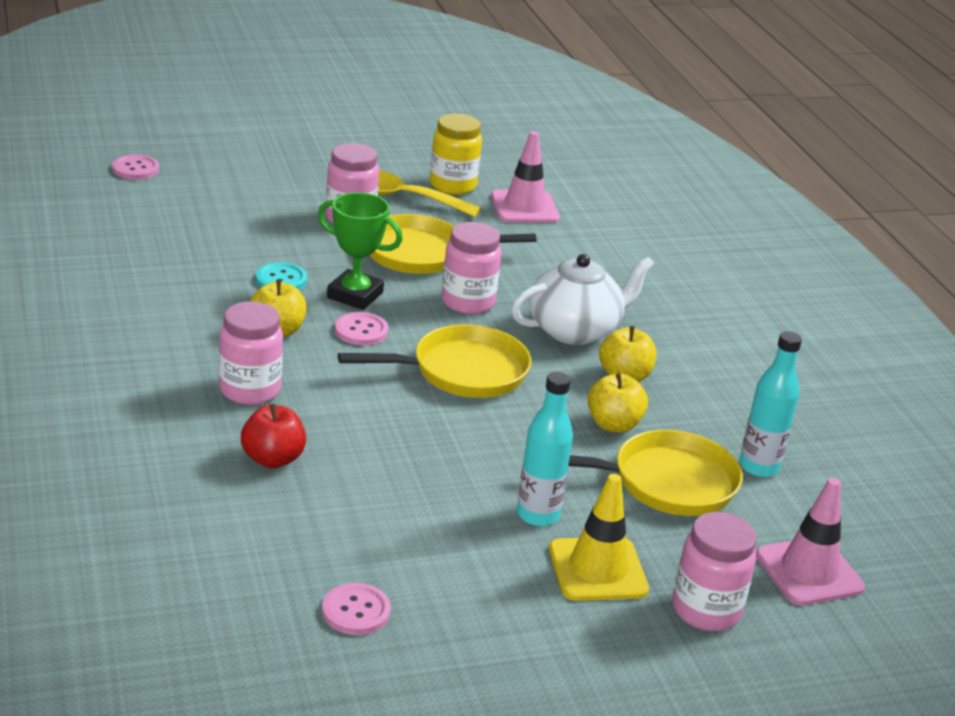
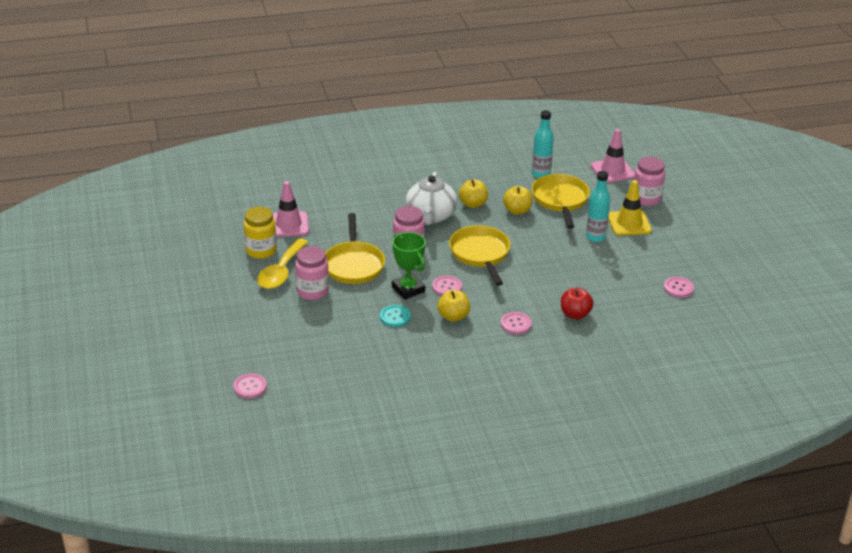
camera: 85 degrees left, 5 degrees up
(250, 390) = (516, 324): pink jar -> pink button
(355, 295) = (408, 289): green trophy -> green trophy turned 60 degrees counterclockwise
(574, 330) = (430, 216): white teapot -> white teapot turned 150 degrees counterclockwise

